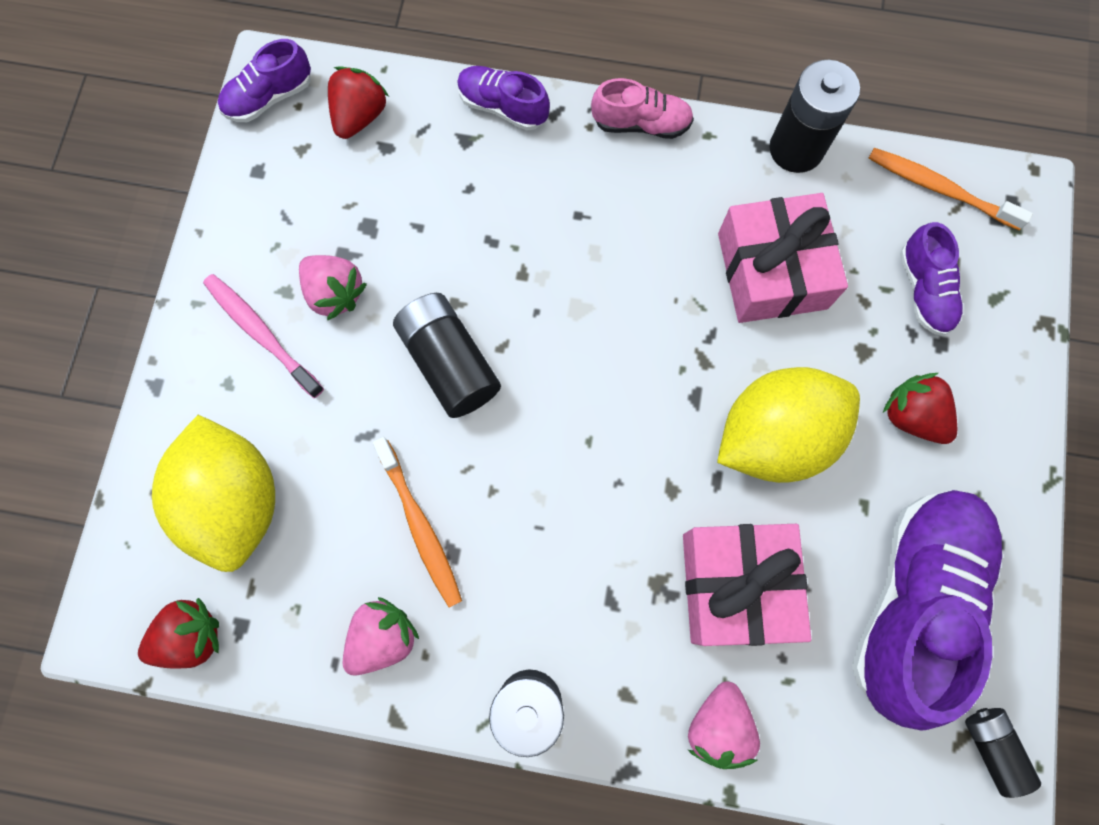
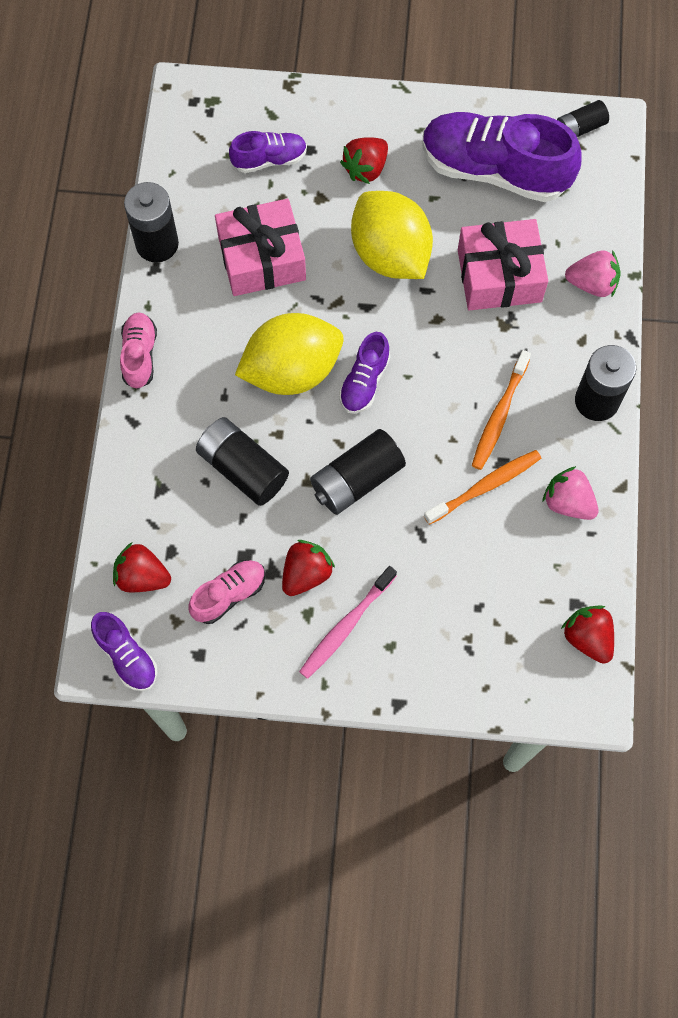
camera: 95 degrees left, 5 degrees down
(236, 501) = (483, 623): yellow lemon -> yellow lemon (291, 370)
(323, 206) = (229, 594): none -> pink shoe
(335, 293) = (306, 574): pink strawberry -> red strawberry
(480, 230) = (243, 468): none -> black battery
(503, 107) = (128, 462): purple shoe -> purple shoe (364, 382)
(939, 188) = (186, 148): orange toothbrush -> orange toothbrush (499, 415)

